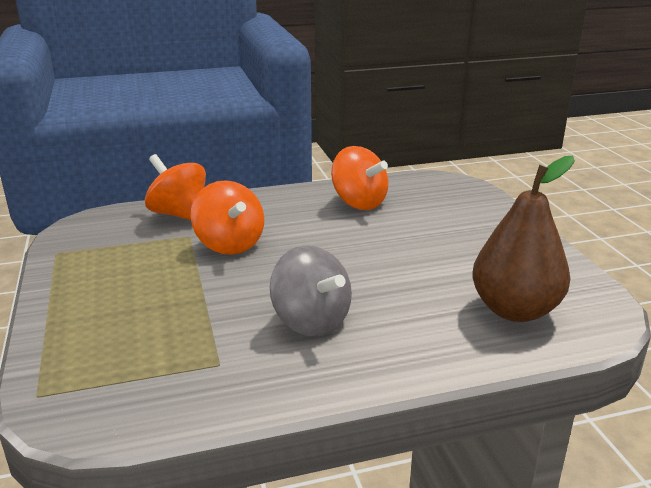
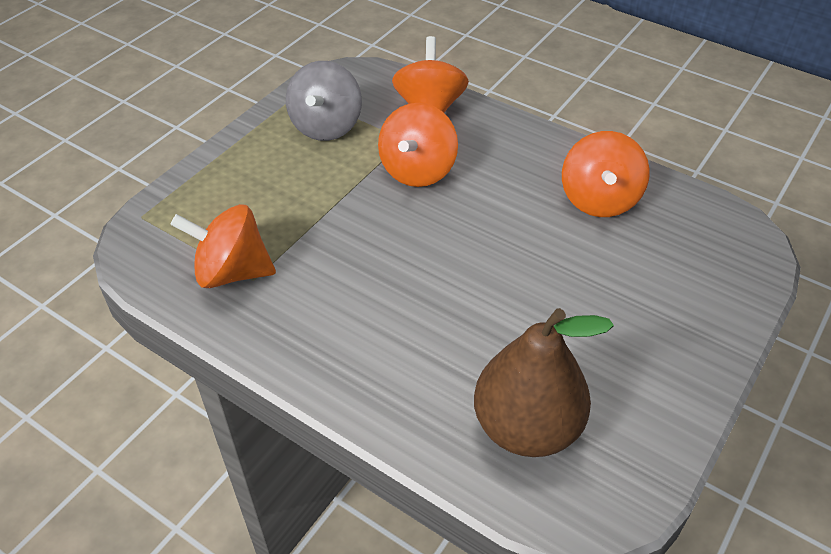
camera: 50 degrees right, 20 degrees up
(194, 371) = (232, 272): none -> orange spinning top
(311, 321) = (358, 295): grey spinning top -> grey spinning top (326, 126)

